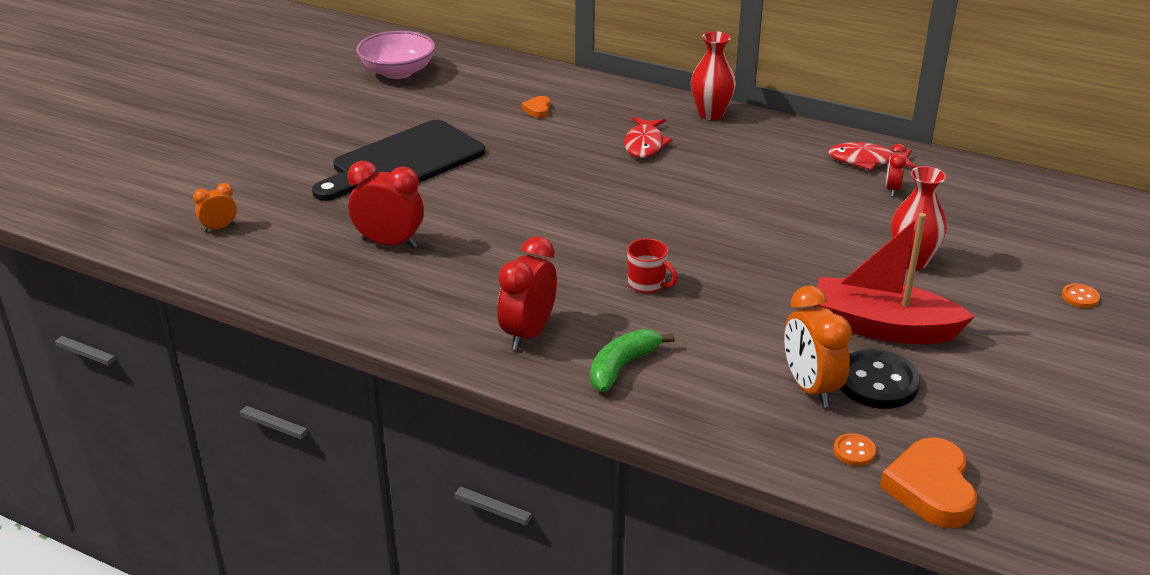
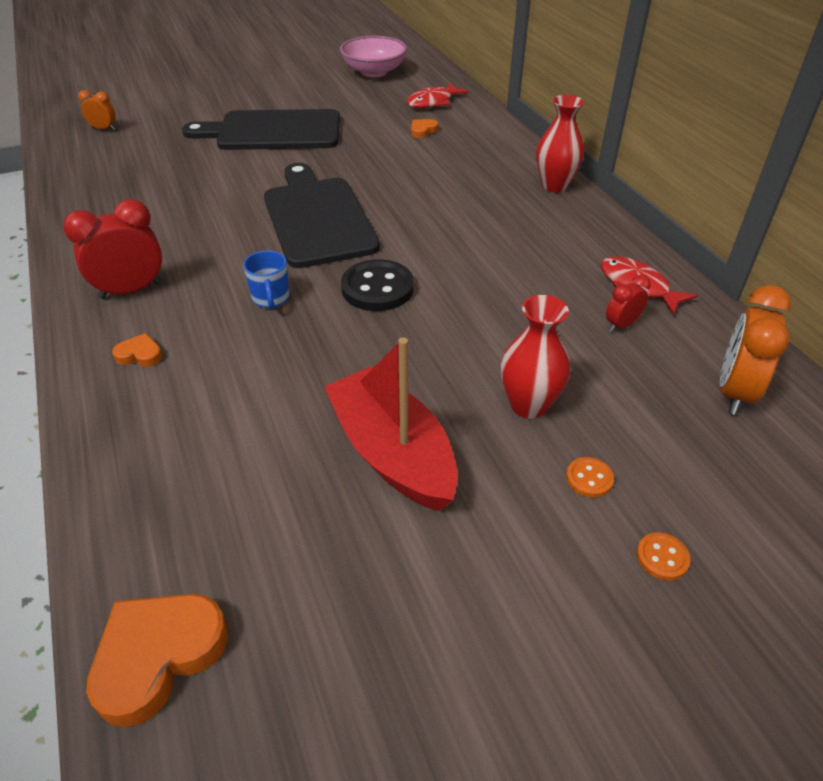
camera: 40 degrees right, 10 degrees up
(389, 243) = (168, 182): red clock -> none
(576, 214) = (317, 218): none -> black cutting board
(622, 367) = (140, 354): green banana -> orange heart
(644, 144) = (458, 188): red fish -> red fish (433, 102)
(647, 285) = (271, 299): red mug -> blue mug
(810, 388) = (236, 469): orange clock -> orange clock (734, 392)
(854, 451) = (165, 559): orange button -> orange button (589, 478)
(877, 382) = (298, 504): black button -> black button (377, 288)

